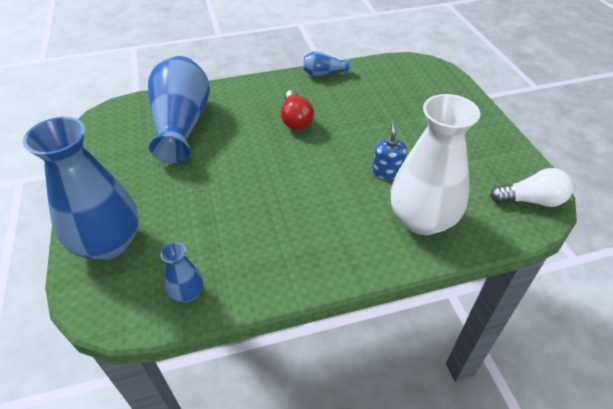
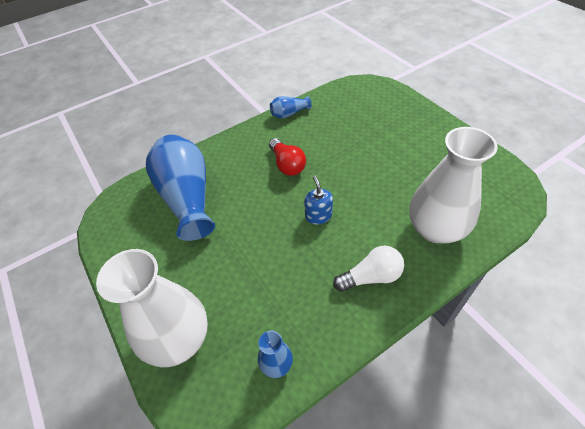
camera: 15 degrees left, 5 degrees up
(109, 243) = (178, 339): blue vase -> white vase
(387, 171) = (386, 193): blue soap dispenser -> blue soap dispenser (318, 216)
(531, 200) = (507, 186): white light bulb -> white light bulb (371, 277)

